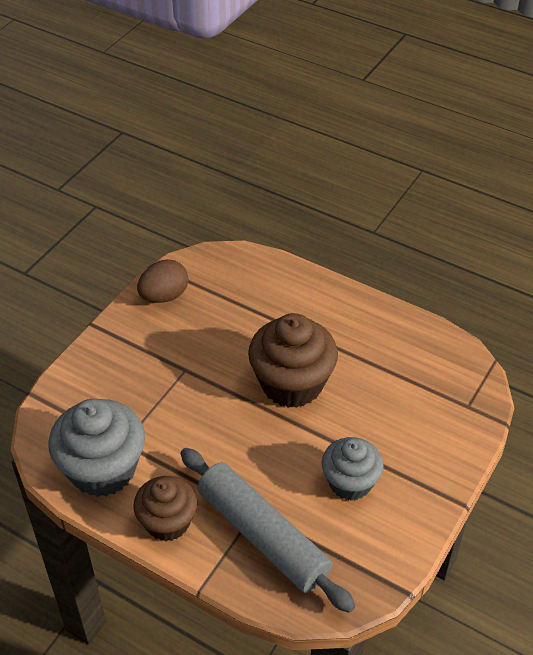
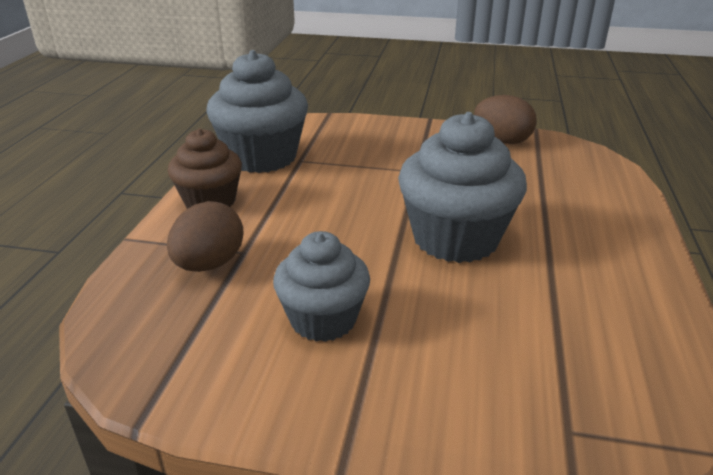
camera: 70 degrees right, 15 degrees down
(262, 535) = (209, 264): grey rolling pin -> brown egg
(292, 384) = (455, 238): brown cupcake -> grey cupcake

